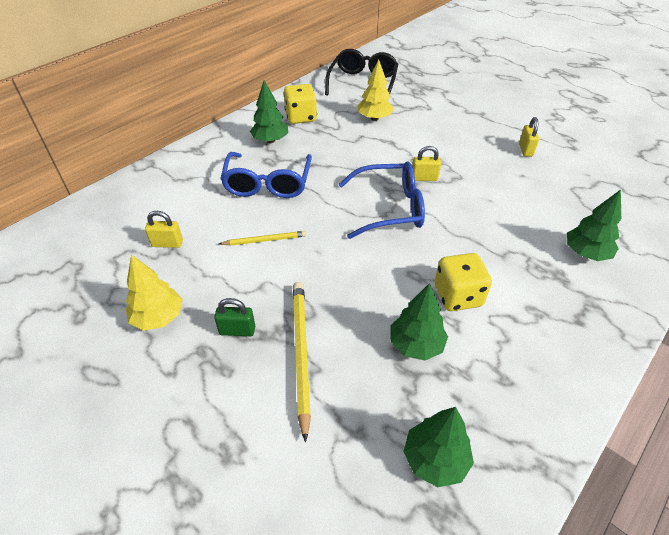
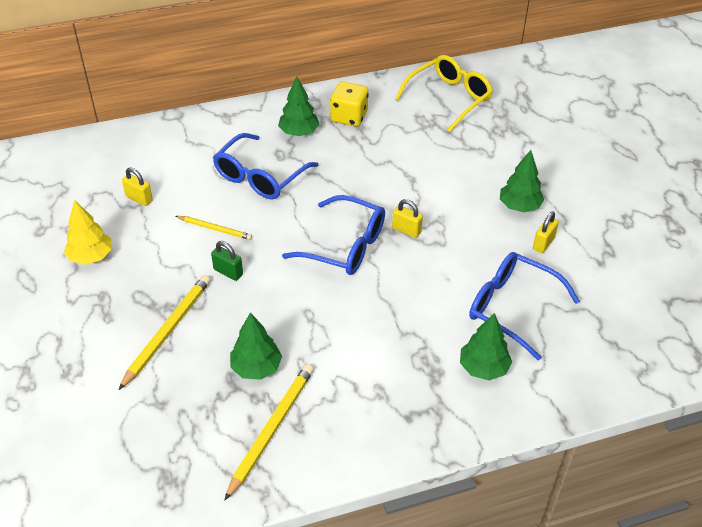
camera: 30 degrees right, 0 degrees up
(237, 330) = (137, 293): green padlock -> green padlock (228, 272)
(363, 82) = (449, 98): black glasses -> yellow glasses
(374, 118) = (421, 146): yellow tree -> none
(435, 459) = (195, 448): green tree -> green tree (519, 206)
(457, 296) = (327, 348): yellow dice -> none
(485, 397) = (271, 429): none -> yellow pencil
(555, 201) = (511, 308): none -> blue glasses

